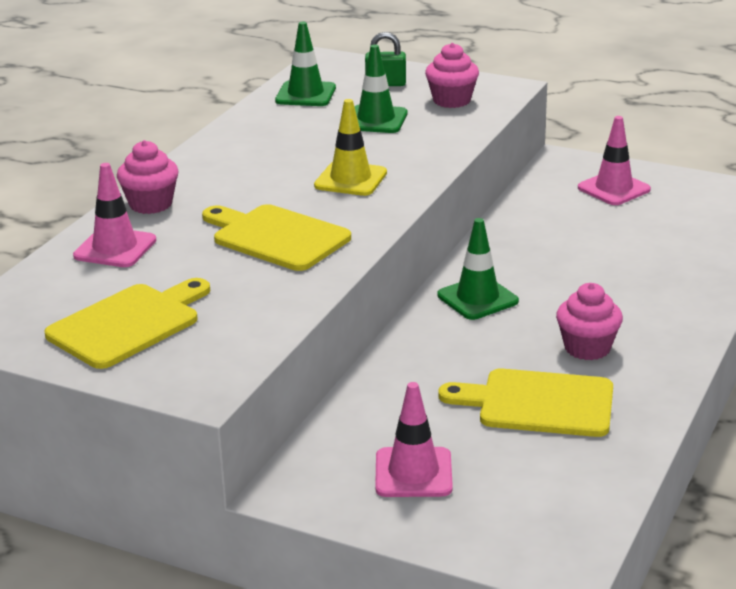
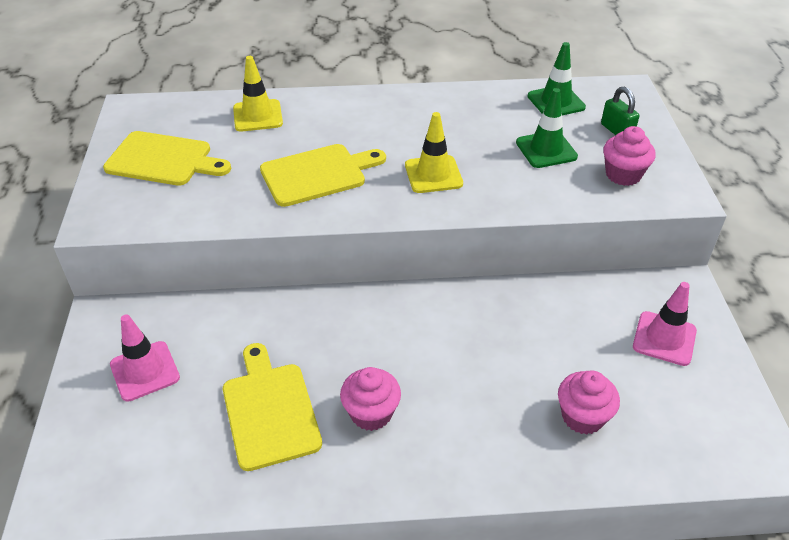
camera: 60 degrees right, 15 degrees up
(115, 248) = (258, 116): pink traffic cone -> yellow traffic cone
(151, 204) = (327, 105): pink cupcake -> pink cupcake (582, 417)
(277, 237) = (318, 174): yellow cutting board -> yellow cutting board turned 60 degrees clockwise
(477, 298) = (405, 318): green traffic cone -> none

